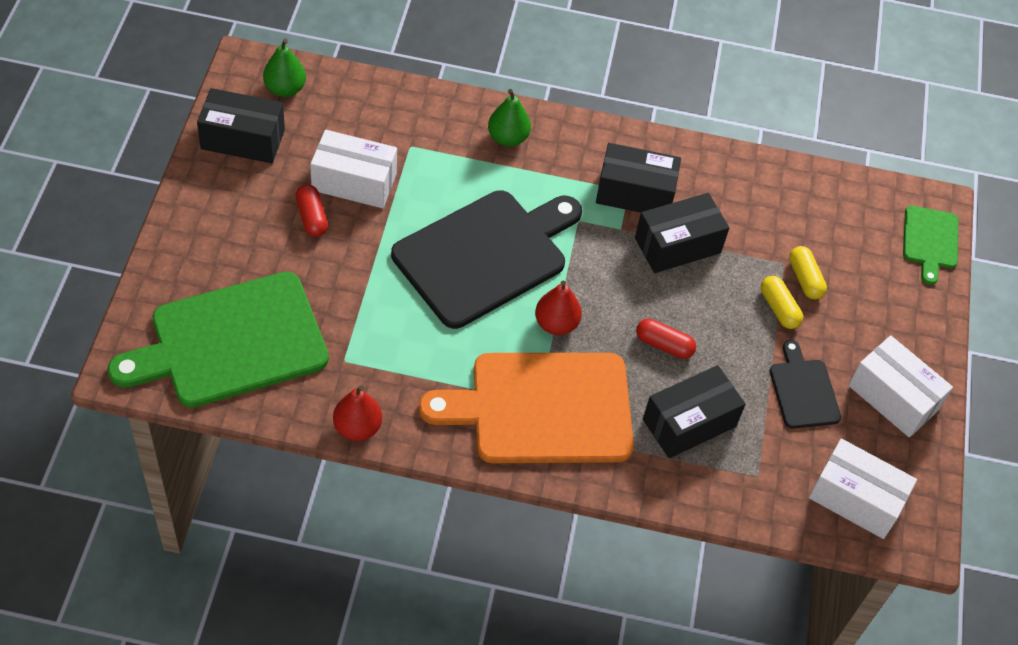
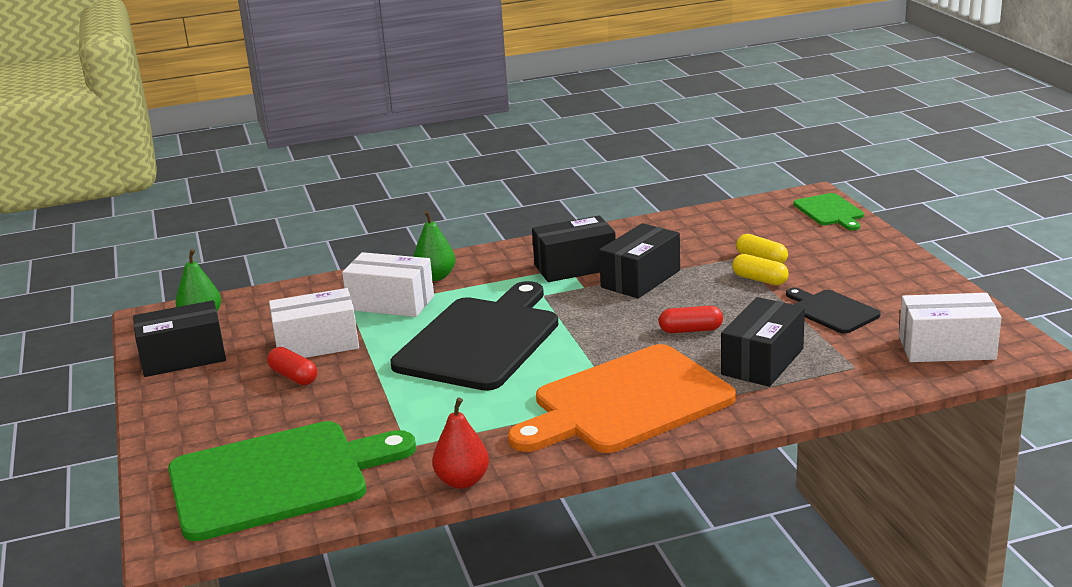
camera: 20 degrees left, 30 degrees down
(230, 342) = (278, 478): green cutting board -> green cutting board turned 150 degrees counterclockwise
(556, 324) = (585, 353): red pear -> none
(893, 397) = (904, 289): white box -> white box (391, 303)

